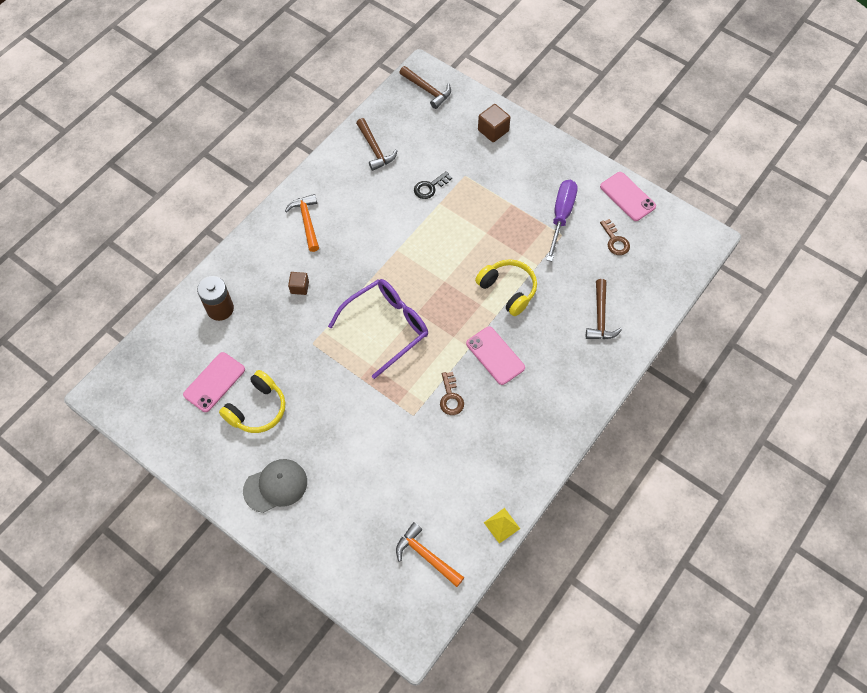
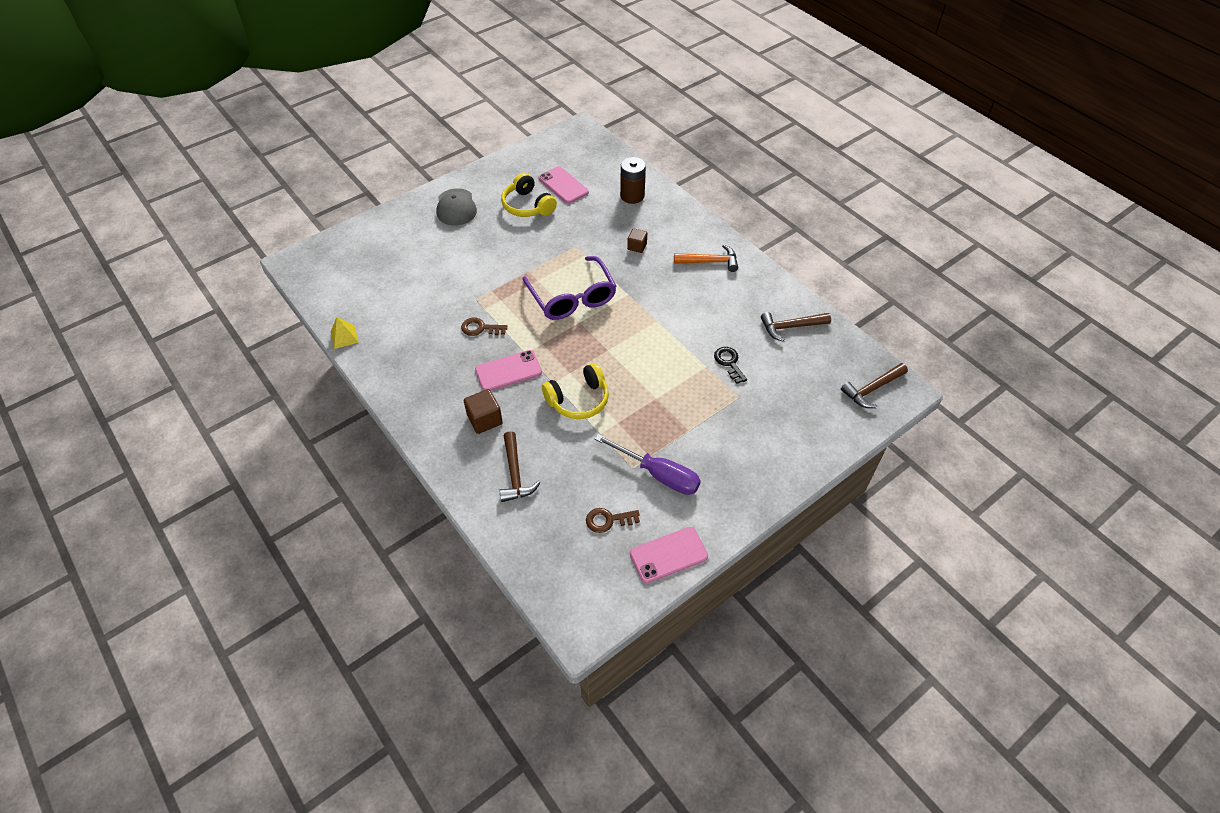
camera: 105 degrees right, 10 degrees down
(426, 556) = (348, 283): orange hammer -> none
(493, 130) = (800, 439): brown cube -> brown cube (485, 419)
(600, 317) = (515, 474): brown hammer -> brown hammer turned 120 degrees counterclockwise

